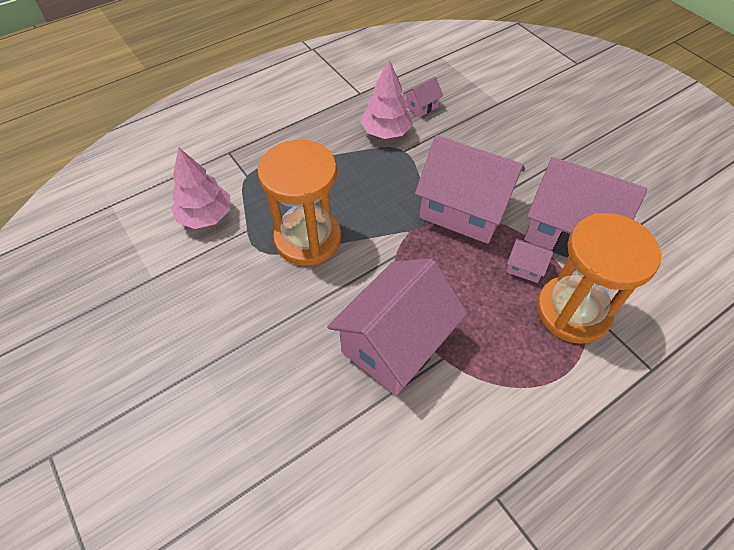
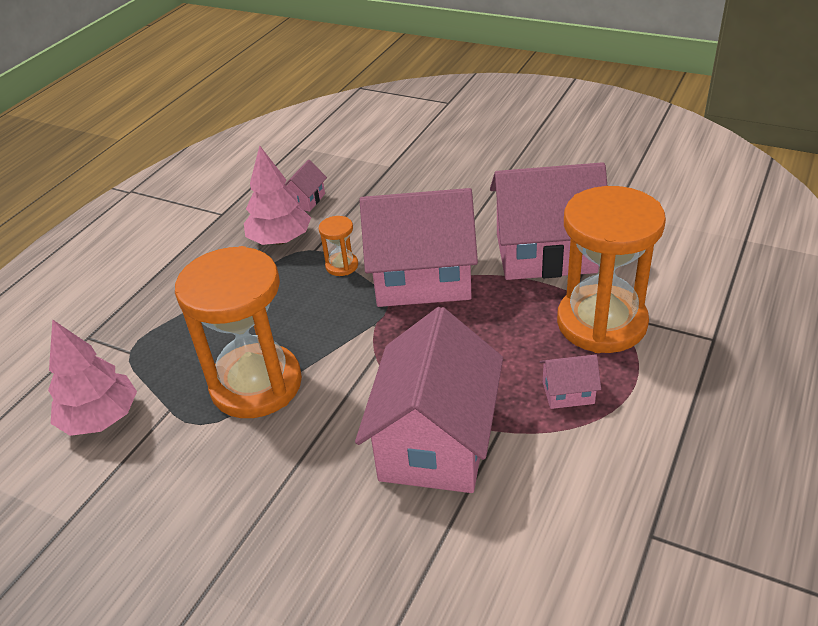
camera: 25 degrees left, 15 degrees down
(415, 173) = (342, 266): none -> orange hourglass
(525, 267) = (525, 304): pink house -> pink house (568, 393)

